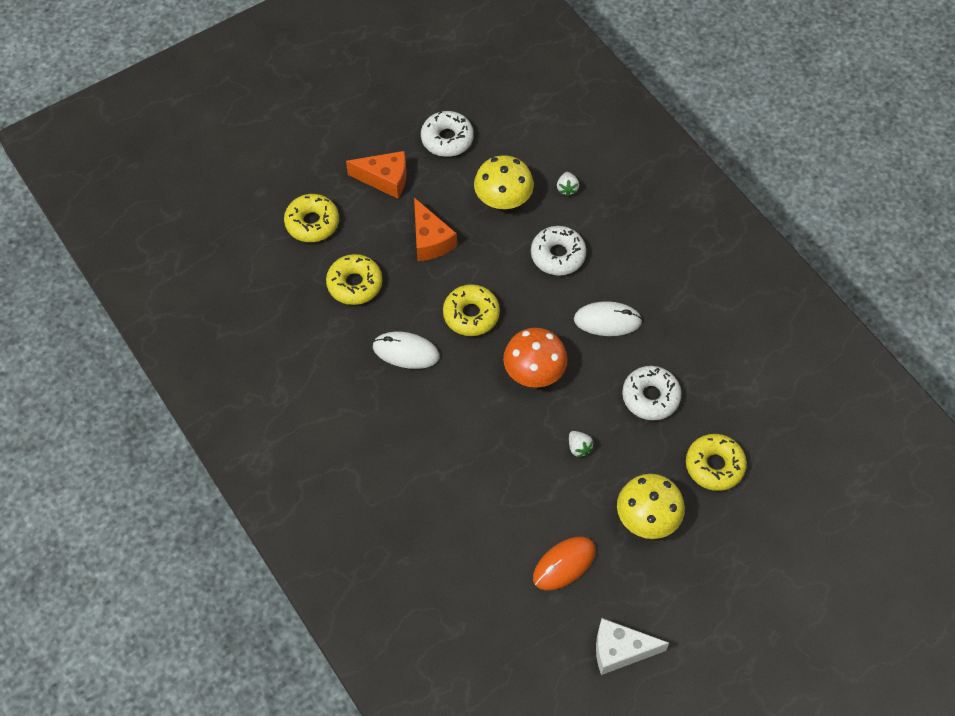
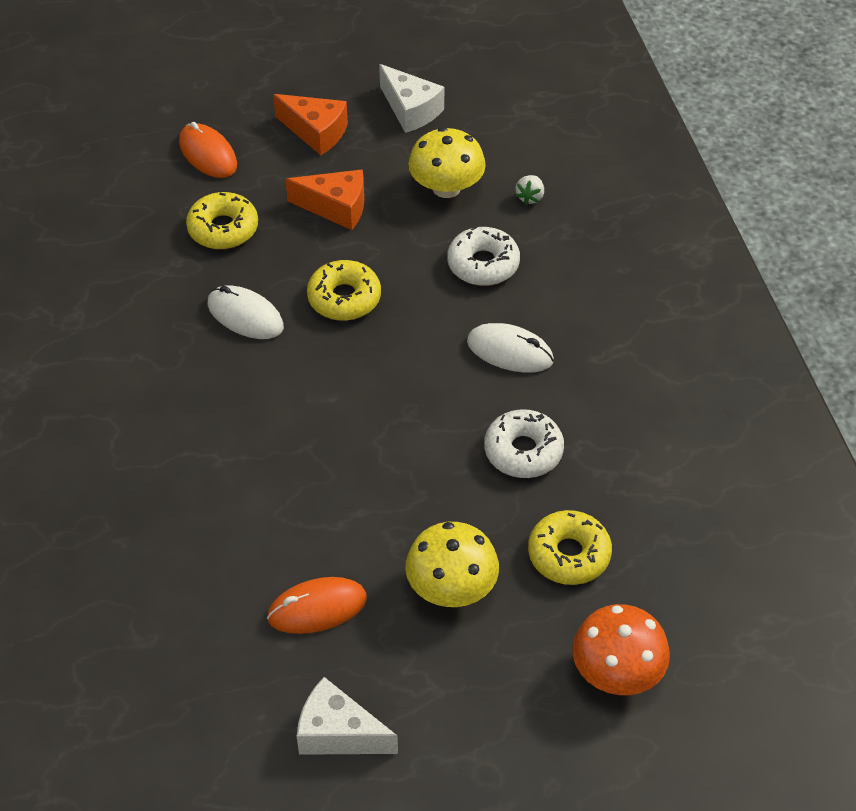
camera: 20 degrees right, 10 degrees down
(312, 223) = (208, 154): yellow donut -> orange mouse
(430, 240) = (336, 207): orange cheese -> orange cheese turned 75 degrees counterclockwise
(447, 139) = (410, 110): white donut -> white cheese
(534, 371) = (390, 380): orange mushroom -> orange mushroom (617, 671)
(579, 447) = (403, 481): white strawberry -> none

